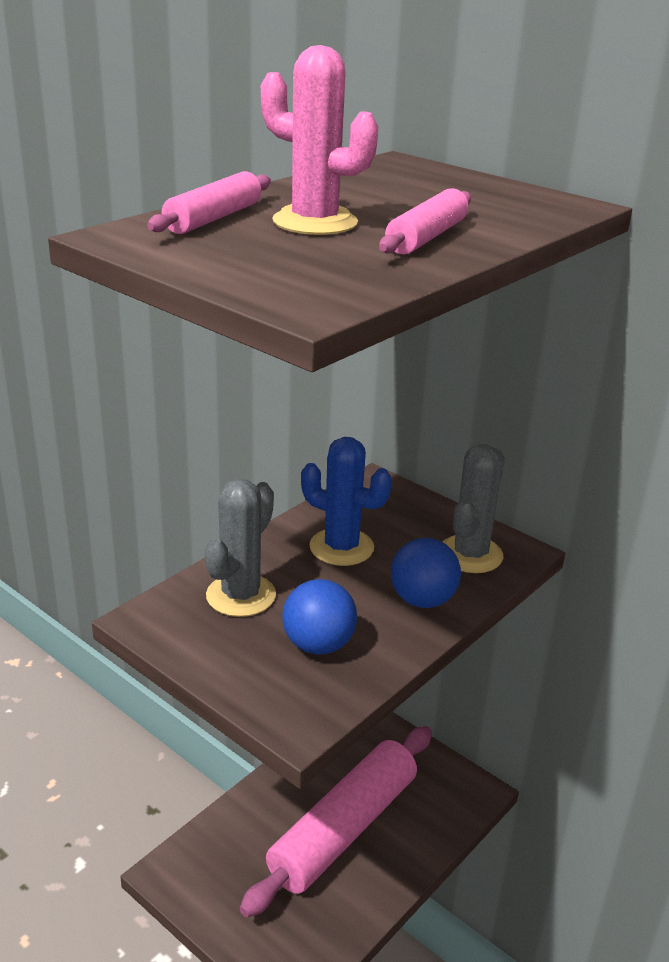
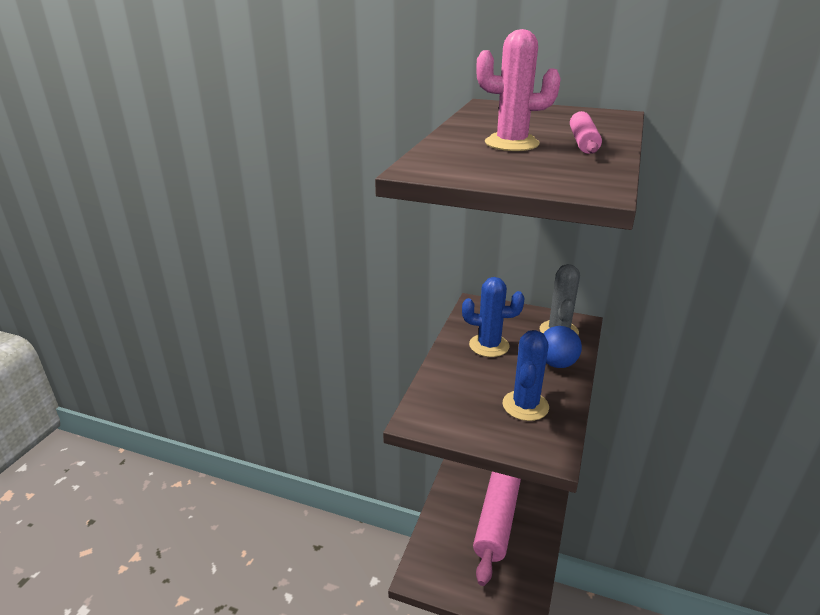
camera: 20 degrees left, 0 degrees up
(214, 218) = (453, 150): pink rolling pin -> none
(241, 595) = (458, 389): grey cactus -> none
(318, 645) = (525, 405): blue ball -> blue cactus

